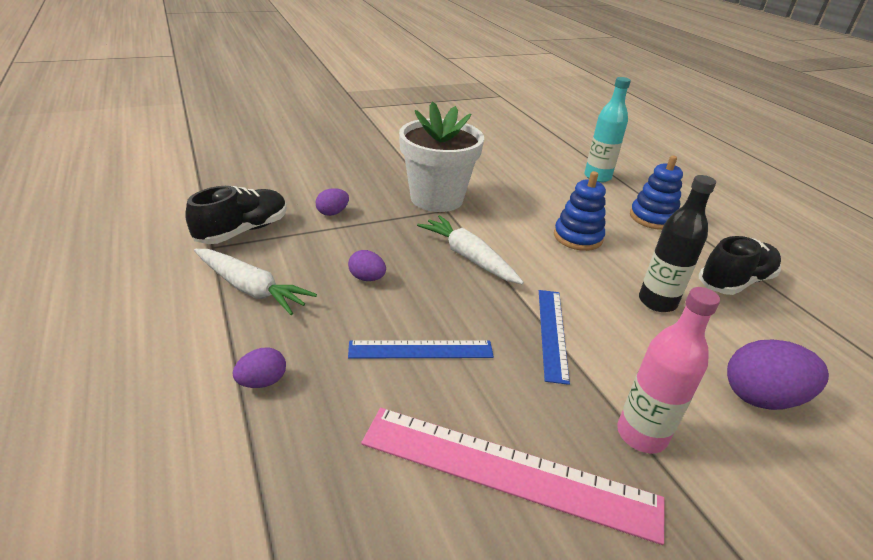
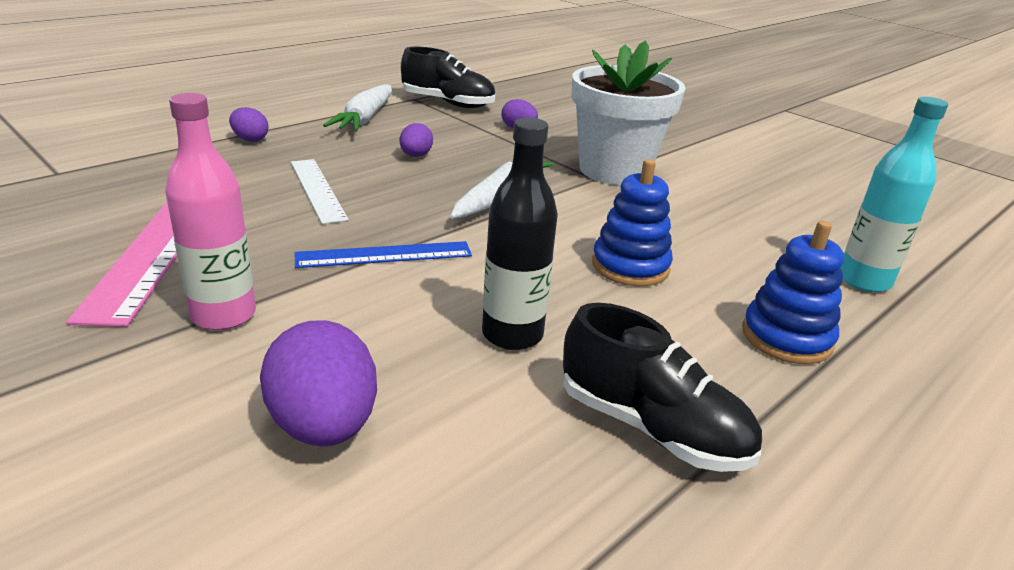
camera: 70 degrees right, 5 degrees down
(421, 349) = (317, 189): blue ruler -> white ruler

